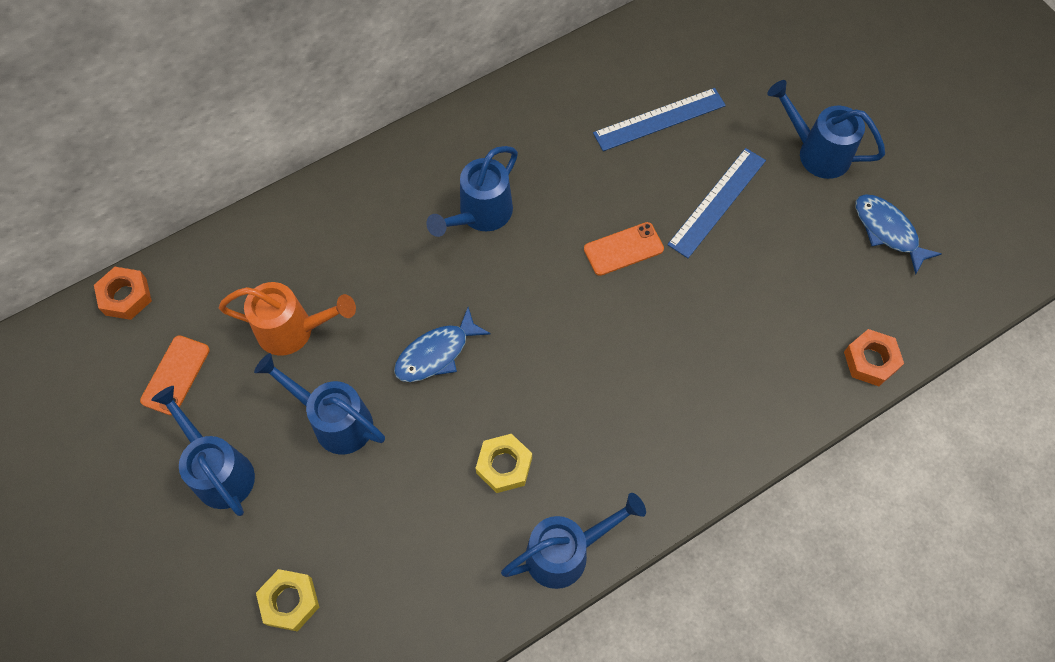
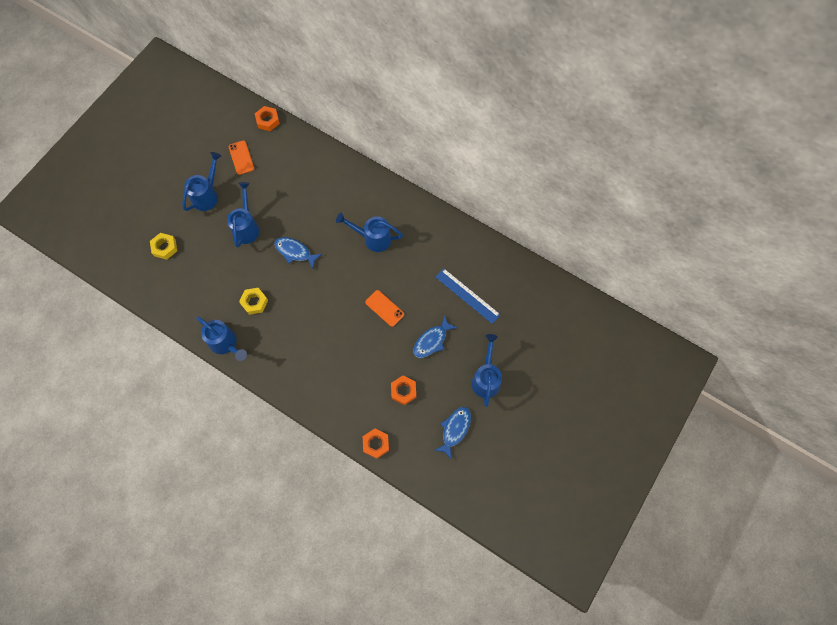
camera: 65 degrees right, 5 degrees up
(175, 375) = (241, 157): orange phone -> orange phone turned 75 degrees clockwise
(293, 330) = (280, 190): orange watering can -> none
(717, 202) = (432, 341): blue ruler -> blue fish
(790, 280) = (403, 391): none -> orange nut

